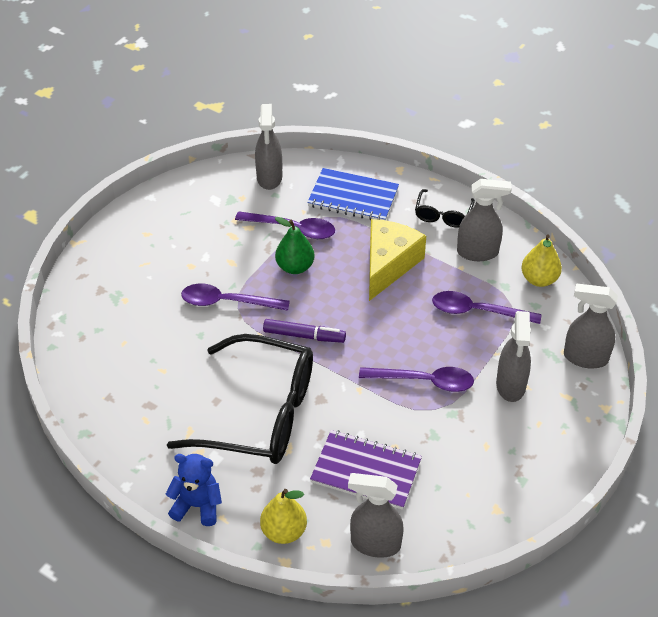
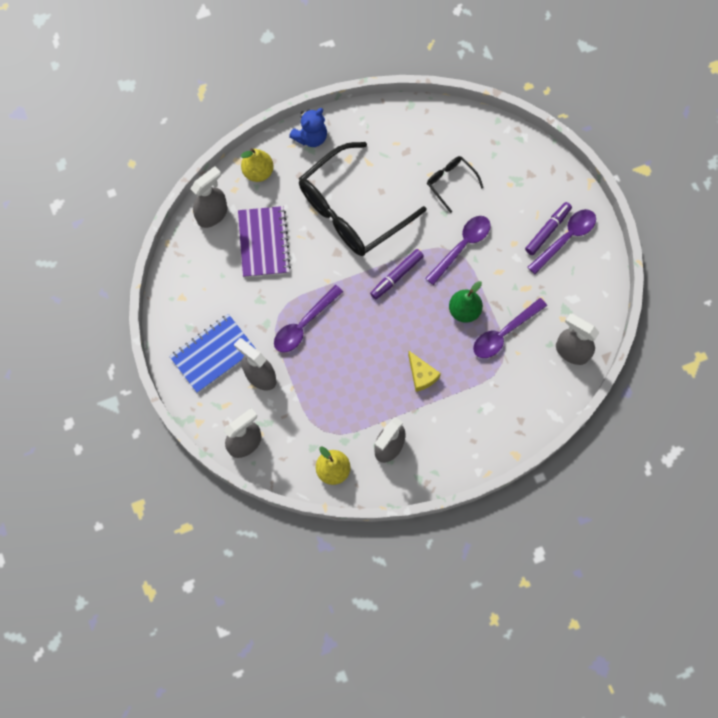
camera: 125 degrees right, 25 degrees up
(156, 248) = (547, 230): none -> purple marker
(353, 197) = (508, 398): blue notebook -> blue notebook (213, 354)
(366, 471) = (264, 243): purple notebook -> purple notebook turned 60 degrees counterclockwise
(388, 264) = (421, 375): yellow cheese -> yellow cheese, size x0.56
(443, 214) = (444, 451): black glasses -> black glasses (451, 183)
(477, 311) = (335, 403): purple spoon -> purple spoon (566, 238)

